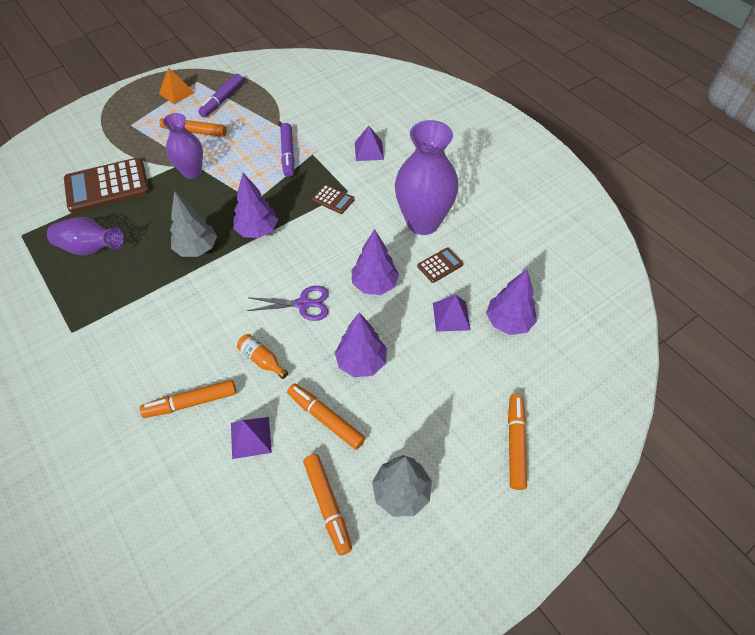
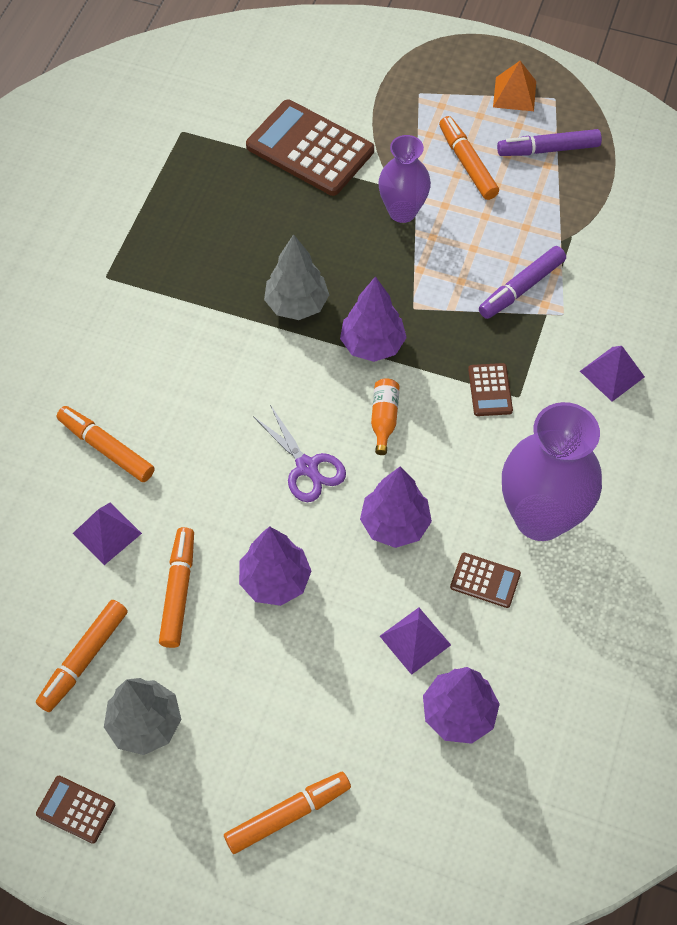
camera: 55 degrees right, 5 degrees up
(91, 248) = (216, 206): purple vase -> none
(262, 360) = (203, 477): orange bottle -> orange bottle (384, 419)
(432, 575) = (76, 809): none -> brown calculator

